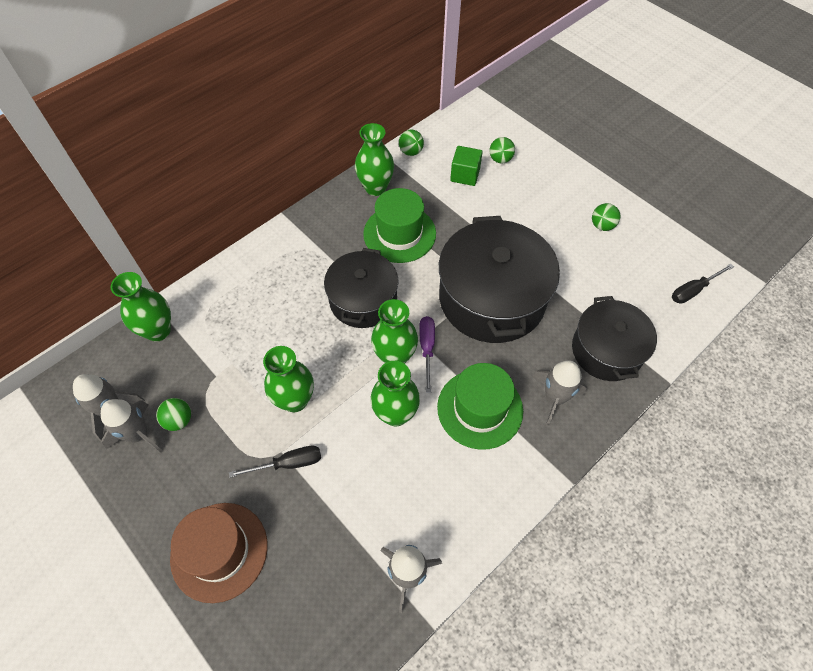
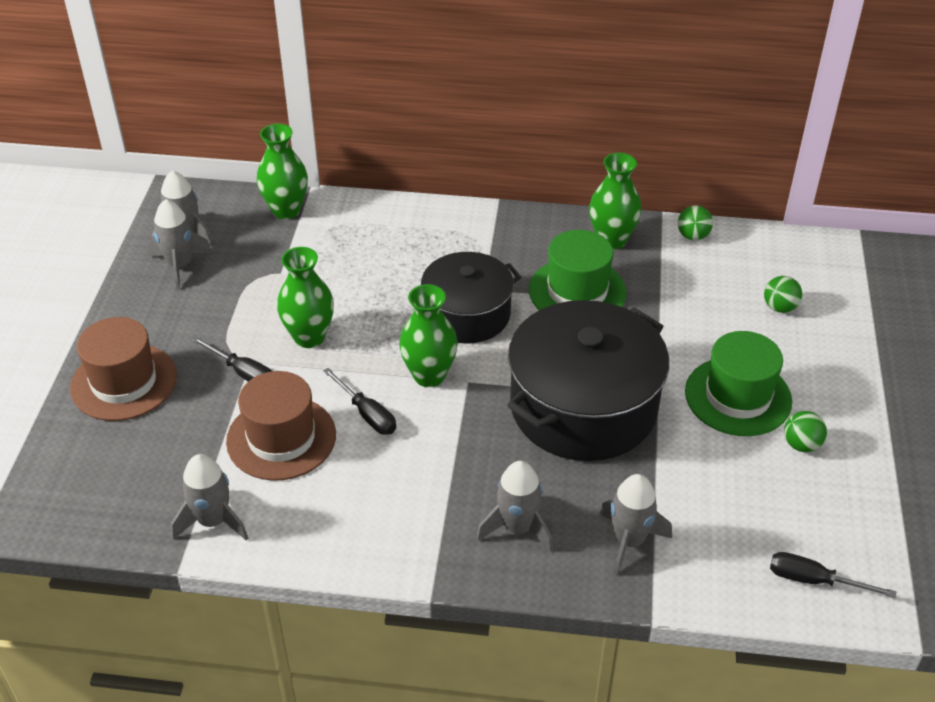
camera: 50 degrees right, 15 degrees down
(179, 420) = (216, 279): green ball -> none
(370, 480) = (281, 438): none -> brown hat
(395, 414) = (367, 414): green vase -> black screwdriver
(427, 348) = (464, 393): purple screwdriver -> none
(465, 175) = (718, 293): green cube -> none
(480, 408) = (439, 473): green hat -> green hat (738, 396)
(606, 350) = (629, 541): black pot -> grey rocket

